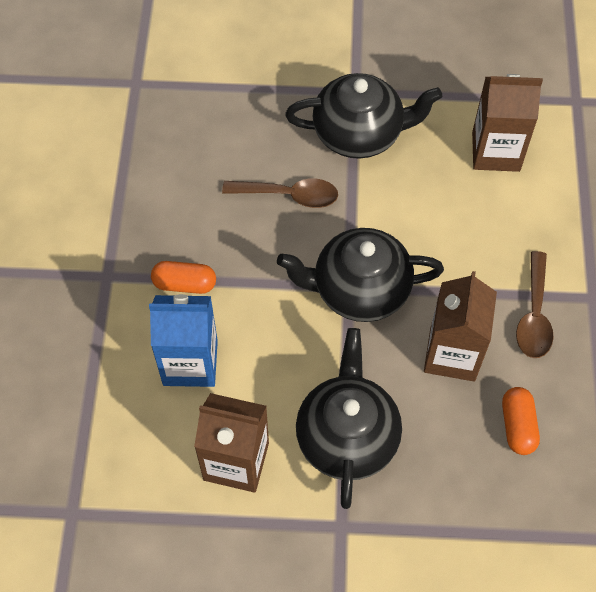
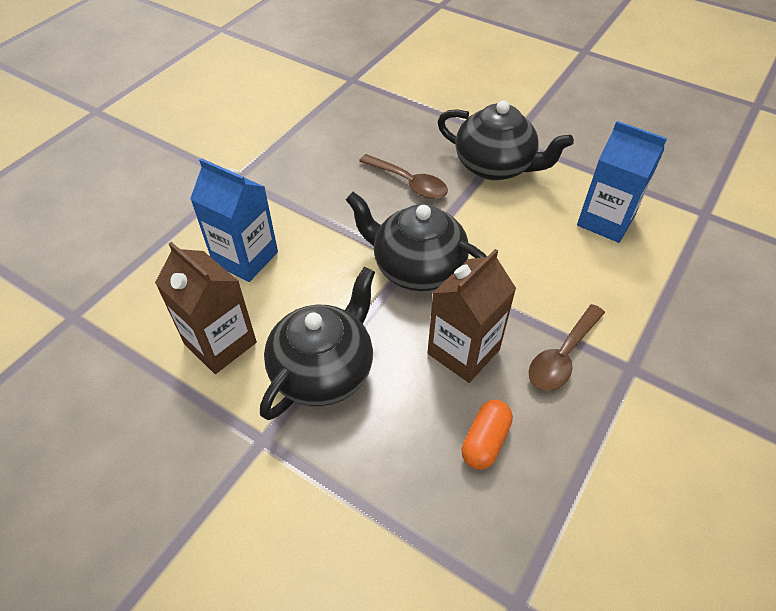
camera: 30 degrees right, 10 degrees down
(184, 284) = (285, 206): orange capsule -> none
(496, 151) = (605, 221): brown carton -> blue carton

